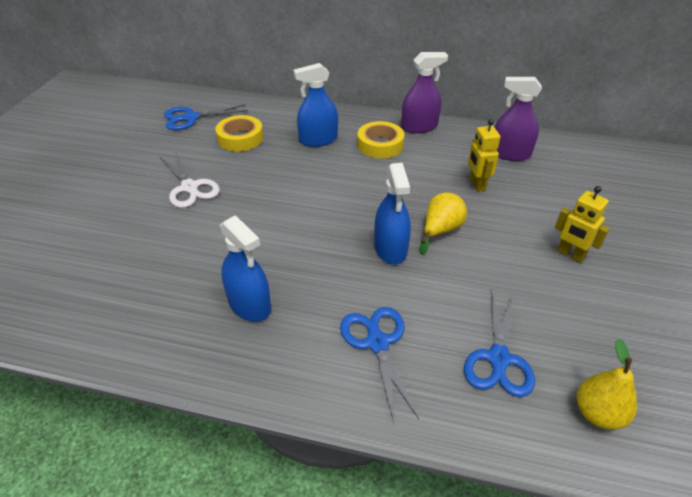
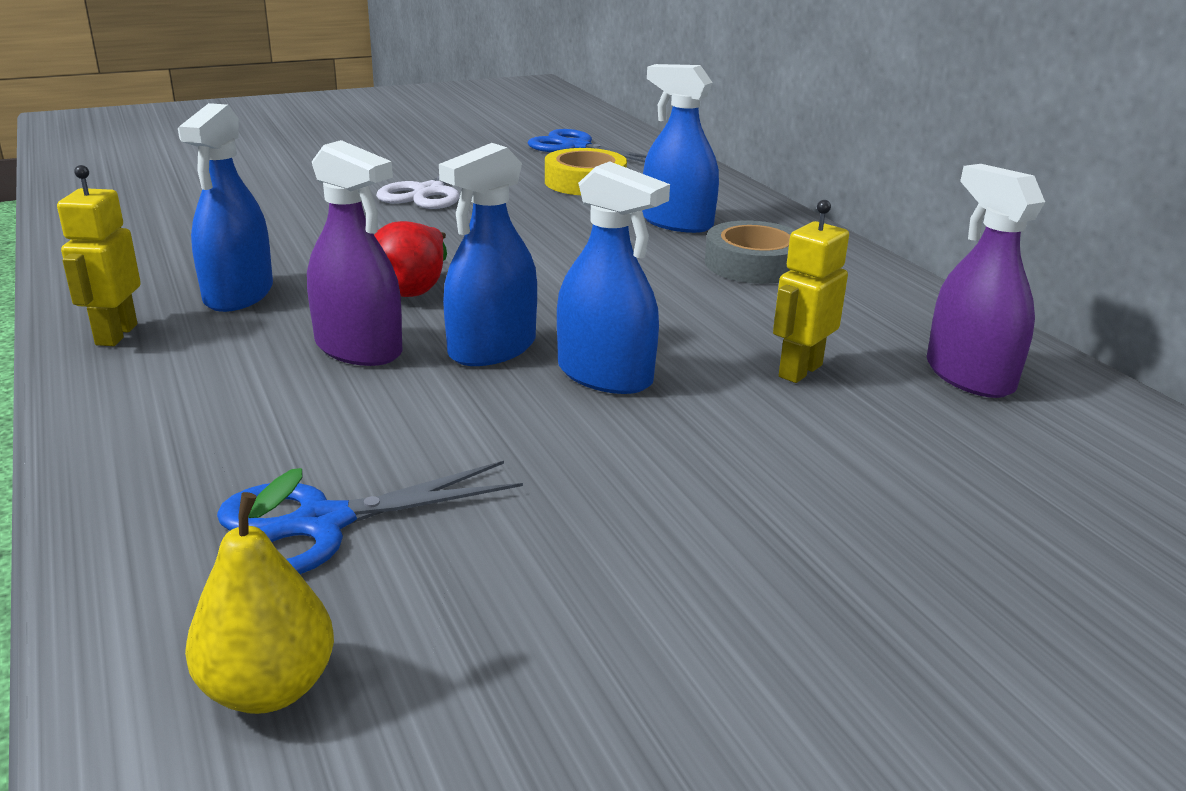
camera: 50 degrees right, 15 degrees down
(305, 244) = (413, 288): none -> red pear
(377, 343) = (250, 403): blue scissors -> none
(380, 145) = (753, 264): yellow tape -> grey tape
(419, 127) = (872, 277): purple spray bottle -> purple spray bottle (358, 348)
(440, 230) = (605, 375): yellow pear -> blue spray bottle
(570, 255) = (744, 530): yellow robot -> yellow robot (115, 335)

